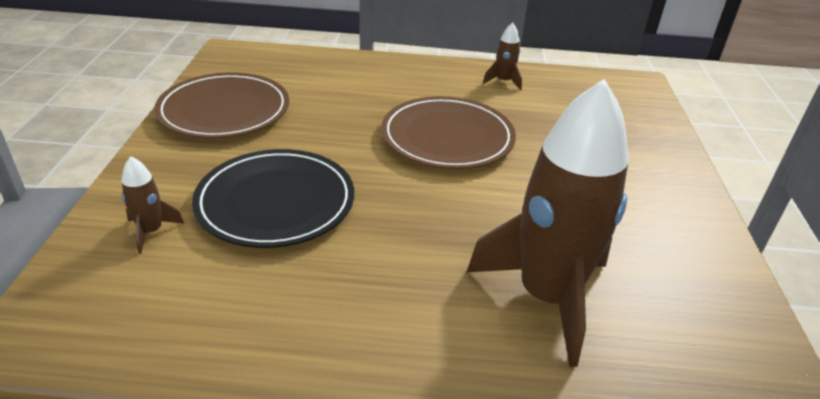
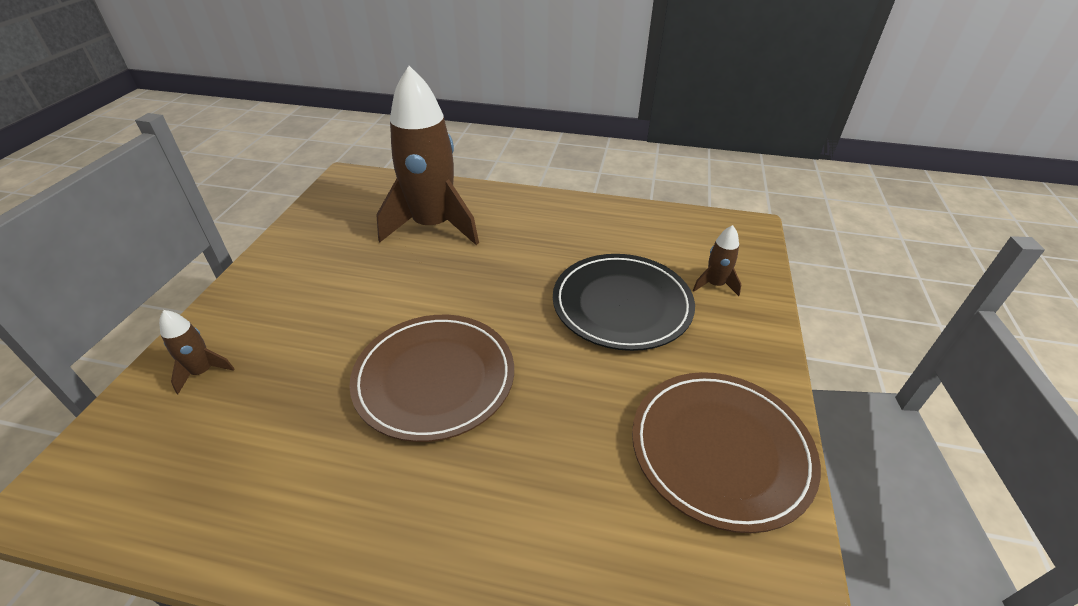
camera: 170 degrees left, 5 degrees up
(503, 81) = (280, 510): brown rocket -> brown rocket (202, 372)

